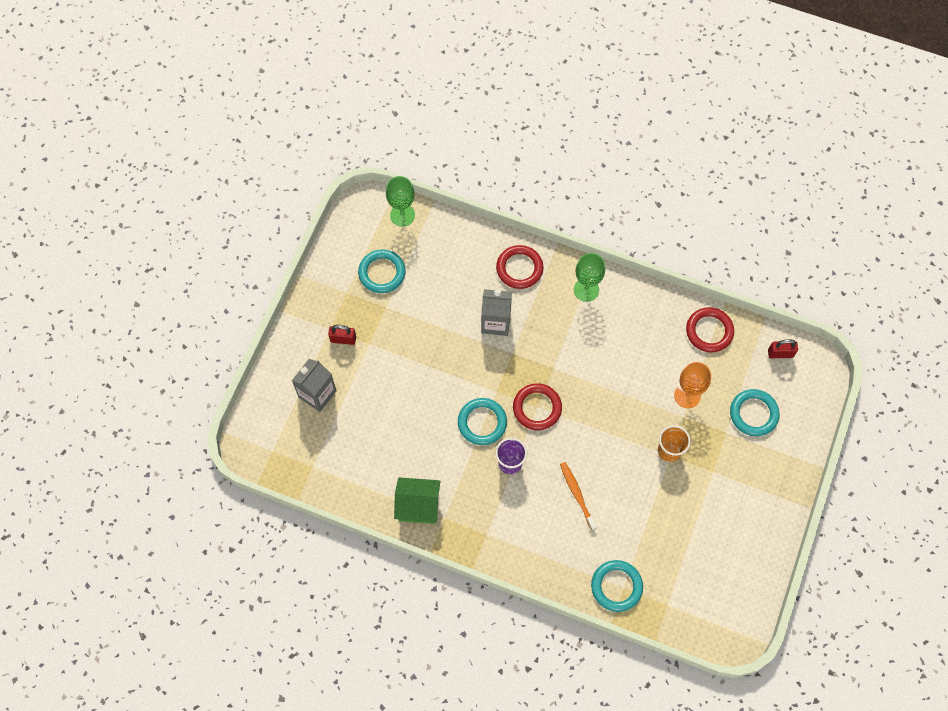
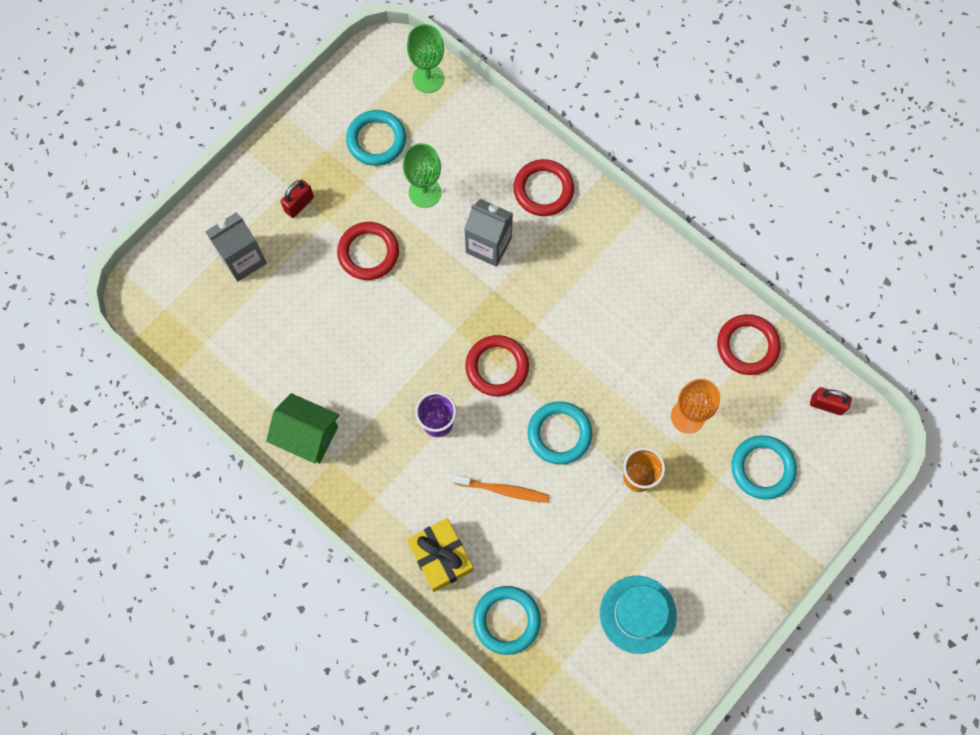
camera: 20 degrees right, 5 degrees up
(343, 339) = (299, 204): red padlock -> red padlock turned 75 degrees counterclockwise
(409, 357) = (368, 253): none -> red ring
(482, 422) = (423, 361): turquoise ring -> turquoise ring (559, 434)
(551, 558) = (441, 557): none -> yellow gift
(577, 495) = (503, 490): orange toothbrush -> orange toothbrush turned 105 degrees clockwise
(586, 290) = (614, 243): green goblet -> green goblet (425, 192)
(707, 548) = (638, 614): none -> turquoise hat

